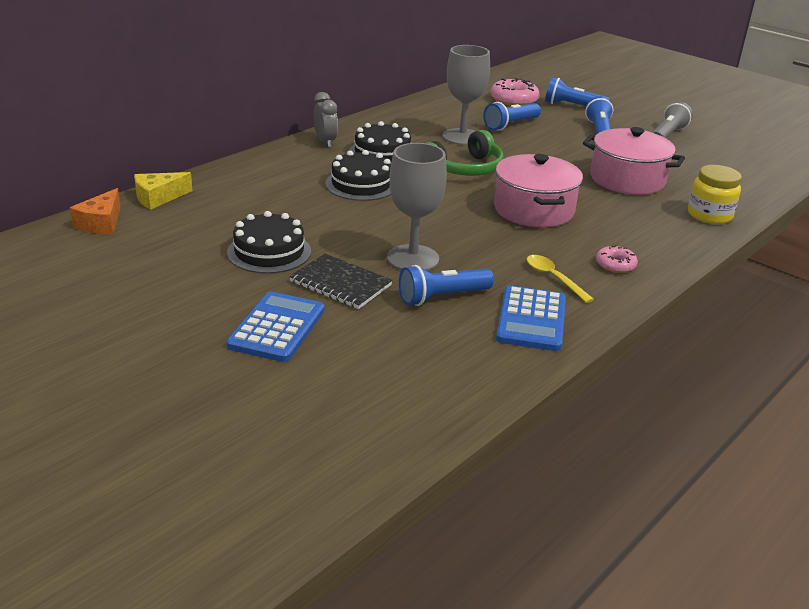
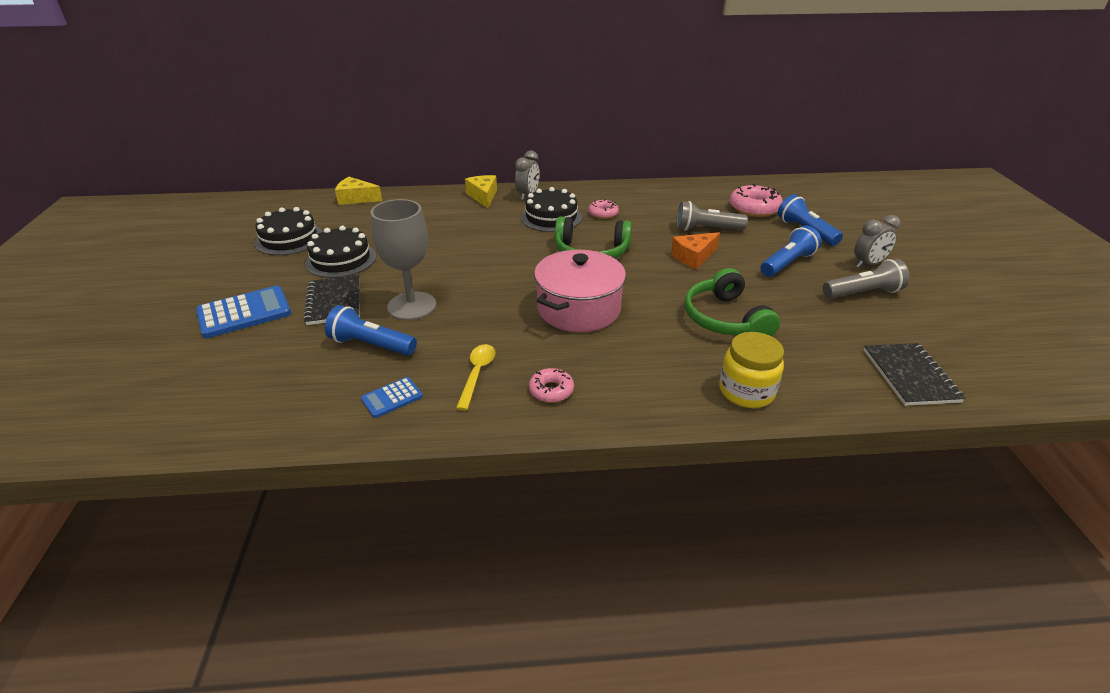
camera: 45 degrees right, 5 degrees up
(101, 223) = (299, 203): orange cheese -> orange cheese (693, 257)
(287, 155) = (483, 196): none -> yellow cheese
(361, 184) = (489, 235): black cake -> black cake (289, 239)
(417, 137) = (603, 213): none -> pink donut
(462, 137) = (641, 225): grey goblet -> none
(510, 125) = (706, 229): blue flashlight -> grey flashlight
(531, 319) = (392, 398): blue calculator -> blue calculator, size x0.55
(627, 179) = (725, 319): pink pot -> green headphones
(640, 116) = (868, 264): none -> grey clock
(760, 172) = (910, 375): none -> black notebook

